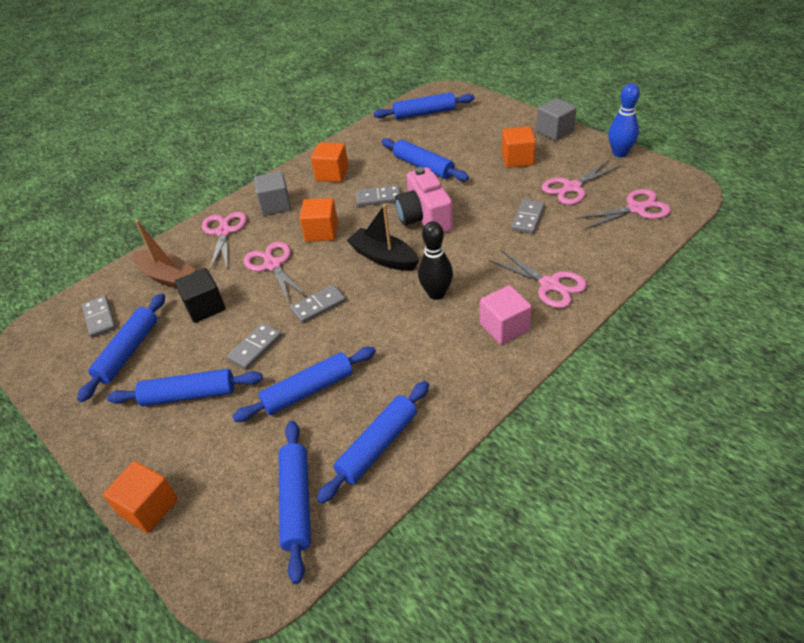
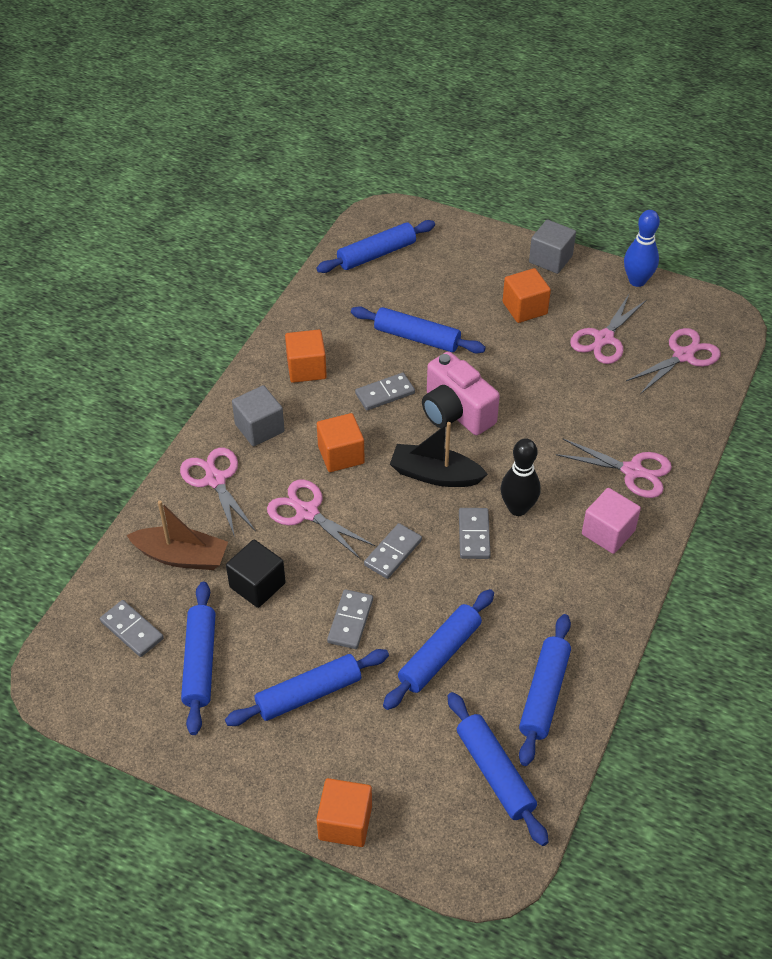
camera: 25 degrees left, 5 degrees up
(528, 218) = (573, 390): grey domino -> grey domino (474, 535)

